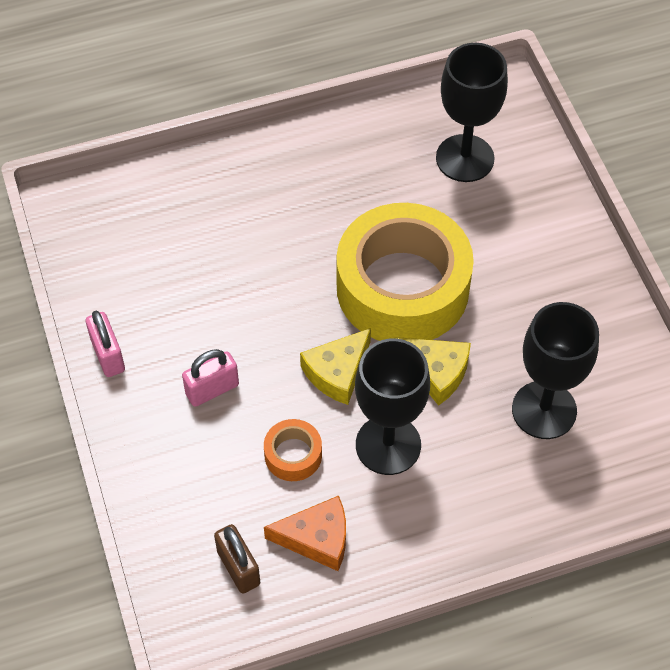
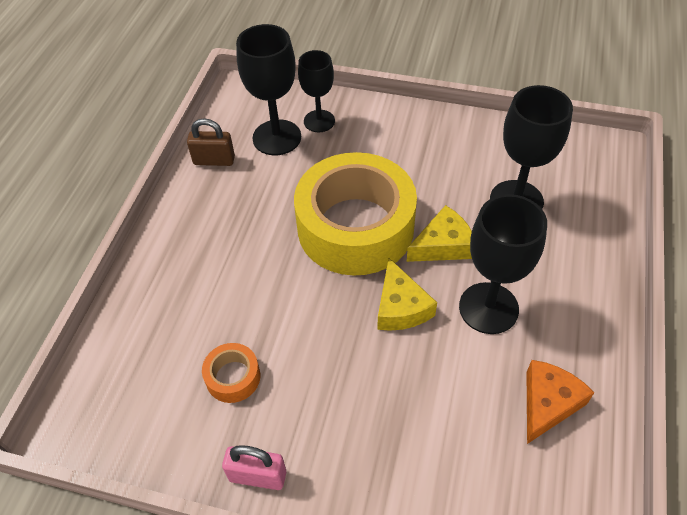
camera: 55 degrees left, 5 degrees down
(212, 389) = (354, 407): pink padlock -> none
(238, 568) = (546, 481): brown padlock -> brown padlock (214, 160)
(293, 455) = (458, 379): orange tape -> orange tape (233, 377)
(516, 180) = (319, 121): none -> black goblet

